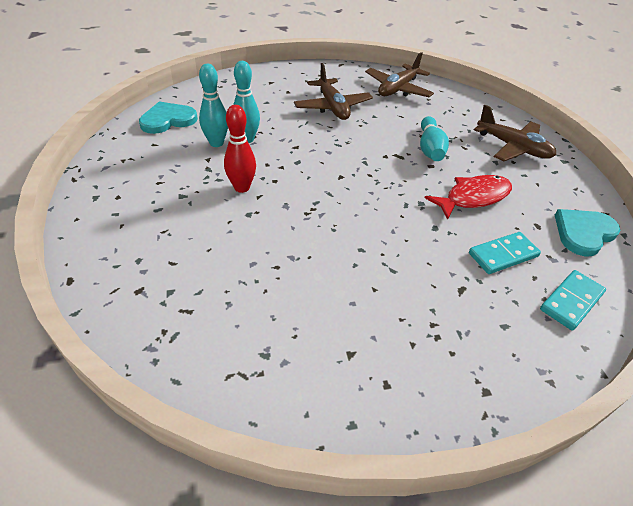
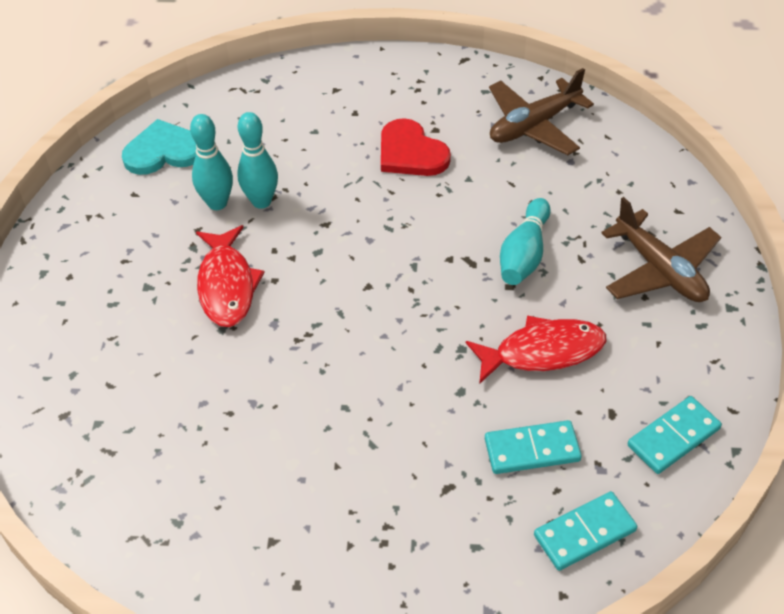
camera: 20 degrees right, 5 degrees up
(242, 187) = (227, 285): red bowling pin -> red fish
(332, 107) = (411, 153): brown plane -> red heart
(583, 233) = (673, 437): turquoise heart -> turquoise domino

